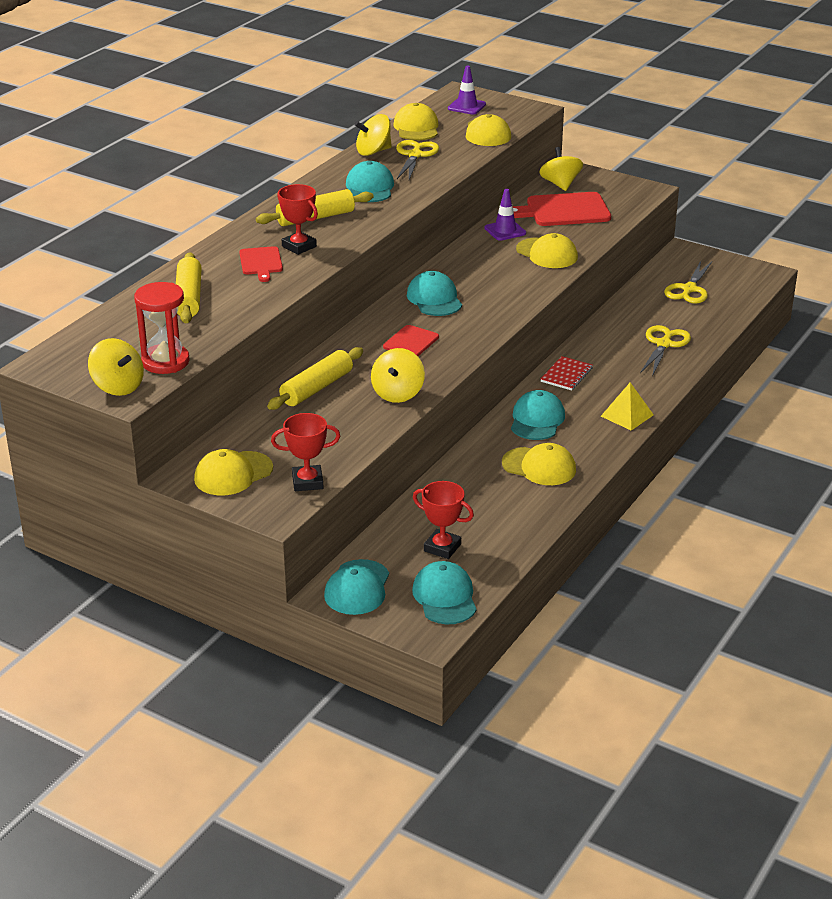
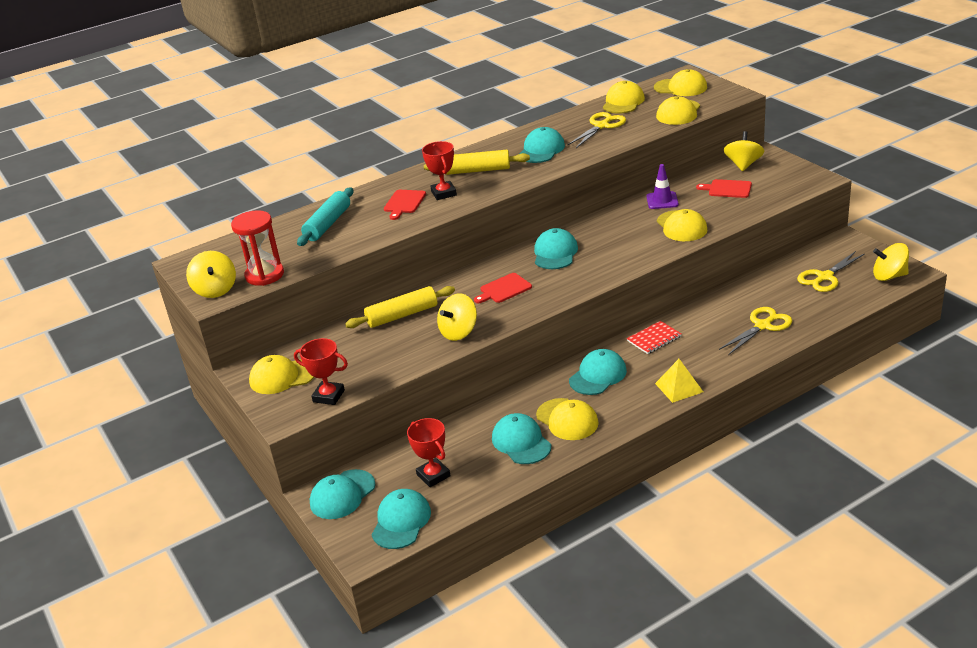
camera: 30 degrees right, 0 degrees up
(189, 297) = (328, 224): yellow rolling pin -> turquoise rolling pin
(373, 151) = (571, 119): yellow spinning top -> yellow spinning top (889, 276)
(466, 106) = (680, 87): purple traffic cone -> yellow cap
(509, 497) = (521, 442): none -> turquoise cap
(563, 210) = (727, 189): red cutting board -> red cutting board, size x0.58

